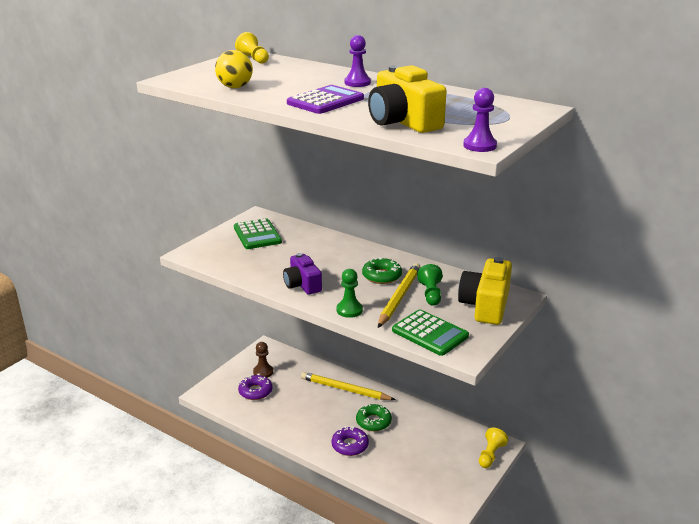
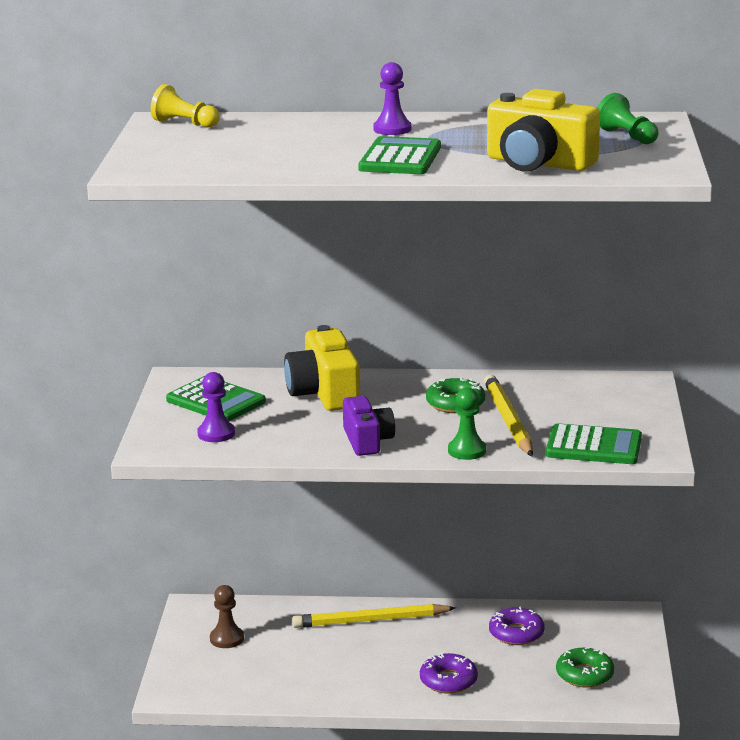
camera: 30 degrees left, 5 degrees down
(235, 87) = (246, 164): yellow ball -> none
(255, 391) = (243, 665): purple donut -> purple donut (516, 633)
(302, 284) = (367, 441): purple camera -> purple camera turned 135 degrees counterclockwise
(325, 101) = (400, 158): purple calculator -> green calculator
(373, 422) = (450, 644): green donut -> green donut (584, 675)
(431, 294) = (541, 406): green pawn -> green pawn (627, 136)
(479, 146) = (666, 171): purple pawn -> purple pawn (216, 434)
(485, 305) = (620, 400): yellow camera -> yellow camera (324, 393)
(490, 455) = (633, 629): yellow pawn -> none

